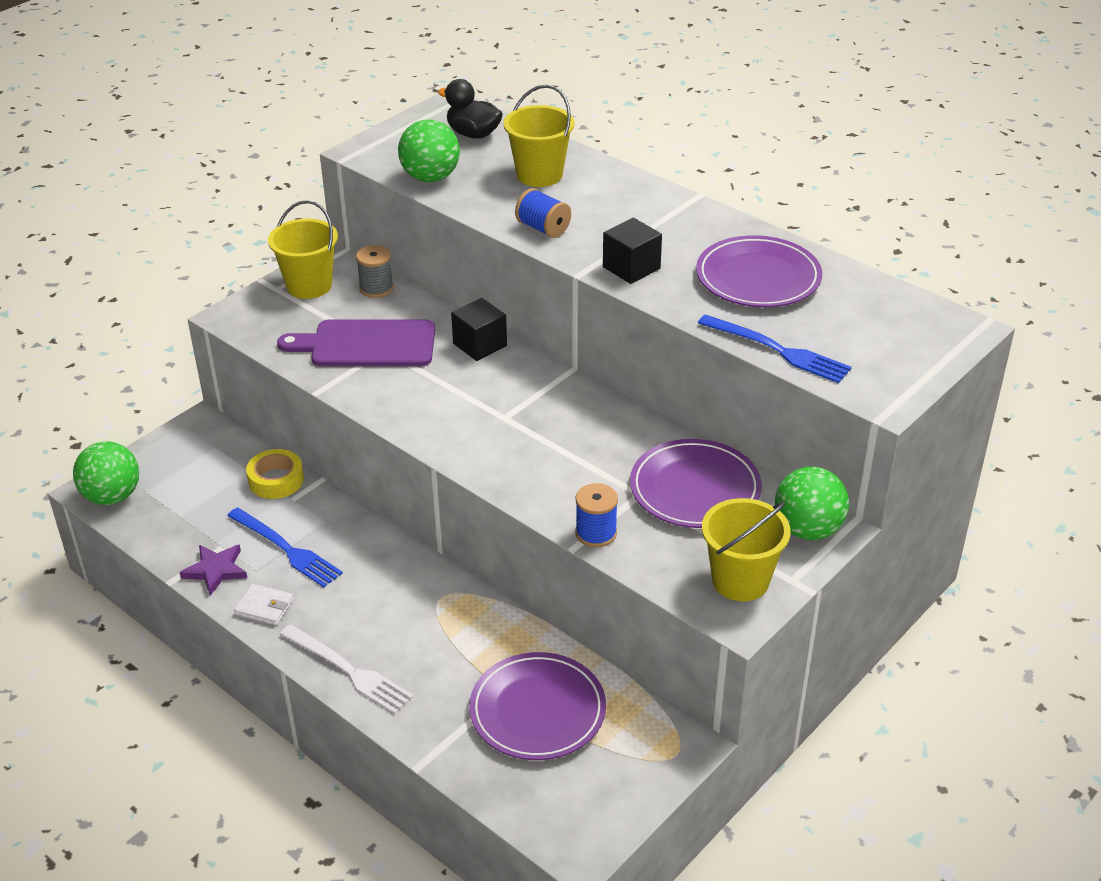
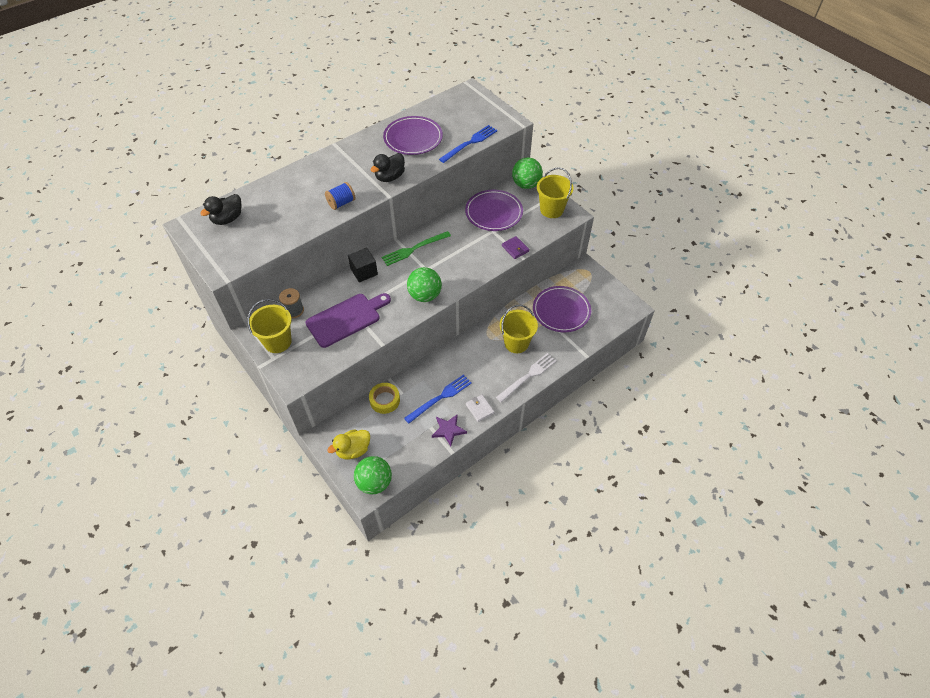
camera: 80 degrees left, 15 degrees up
(175, 461) = (353, 450): none -> yellow duck
(264, 607) = (479, 409): white wallet -> white wallet turned 60 degrees counterclockwise
(367, 344) = (346, 319): purple cutting board -> purple cutting board turned 135 degrees counterclockwise
(430, 178) = (268, 242): green ball -> green ball (425, 295)
(539, 175) = (287, 197): yellow bucket -> yellow bucket (516, 343)
(554, 394) = (414, 249): none -> green fork
(596, 533) = (515, 248): blue spool -> purple wallet
(631, 268) = (390, 177): black cube -> black duck

